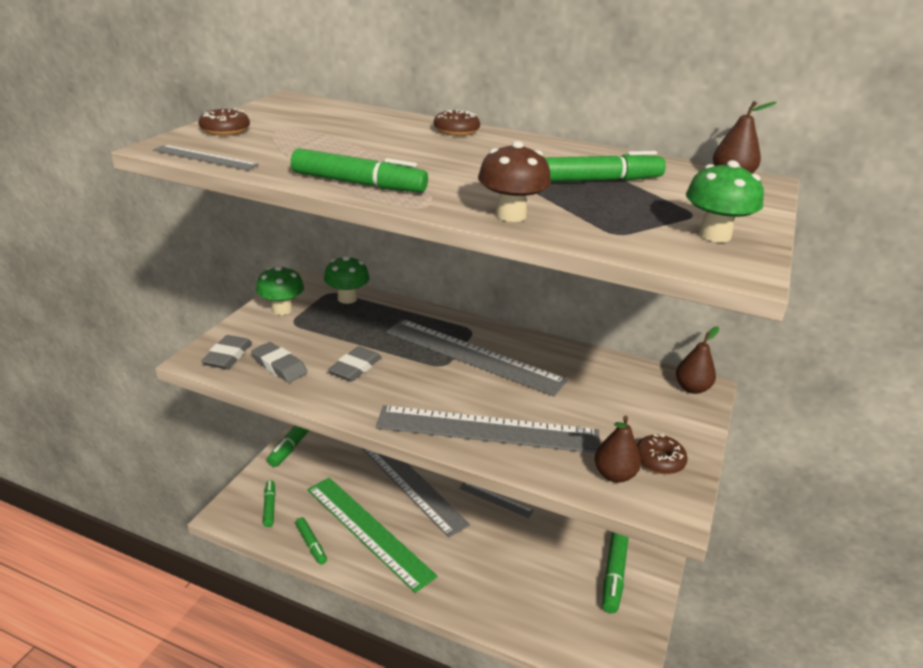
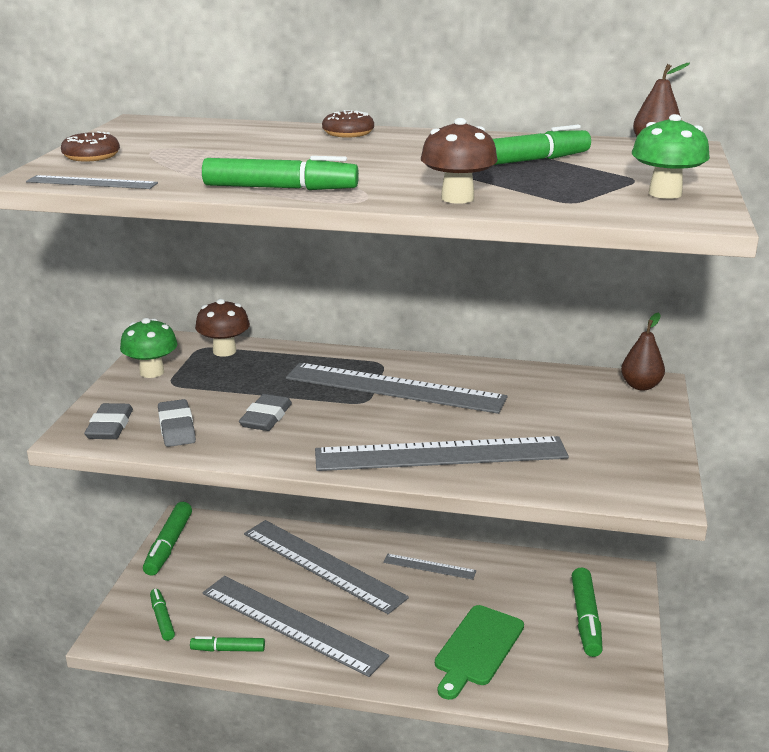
camera: 10 degrees left, 5 degrees down
(279, 366) = (176, 428): grey eraser -> grey eraser turned 45 degrees clockwise
(311, 544) = (228, 649): green marker -> green marker turned 135 degrees clockwise
(347, 298) = (224, 351): green mushroom -> brown mushroom
(368, 531) = (292, 624): green ruler -> grey ruler
(512, 584) = (477, 649): none -> green cutting board
(614, 475) = (590, 475): brown pear -> none
(659, 460) = (631, 455): brown donut -> none

